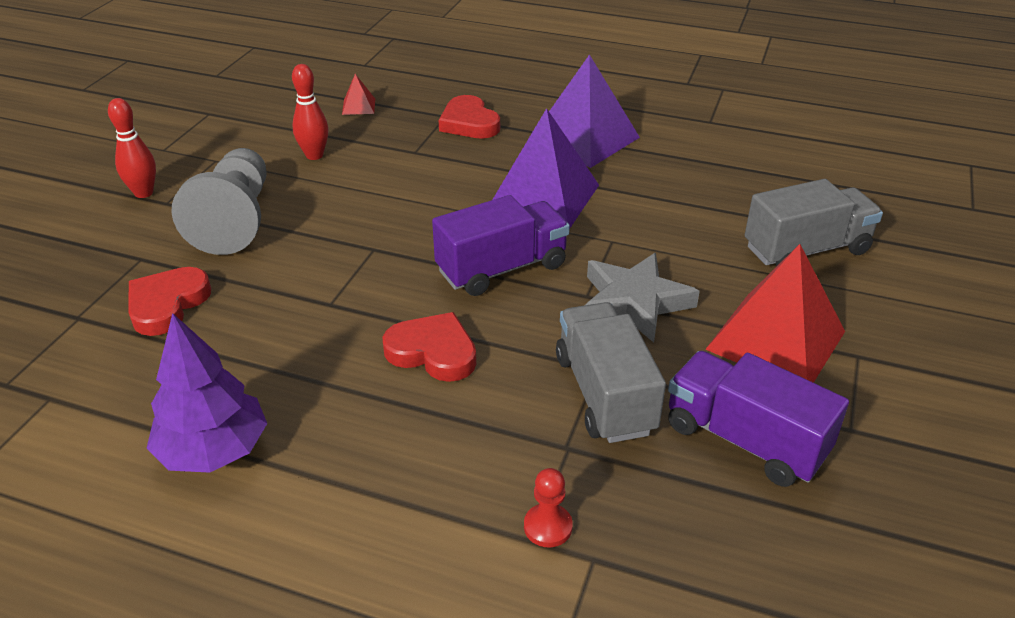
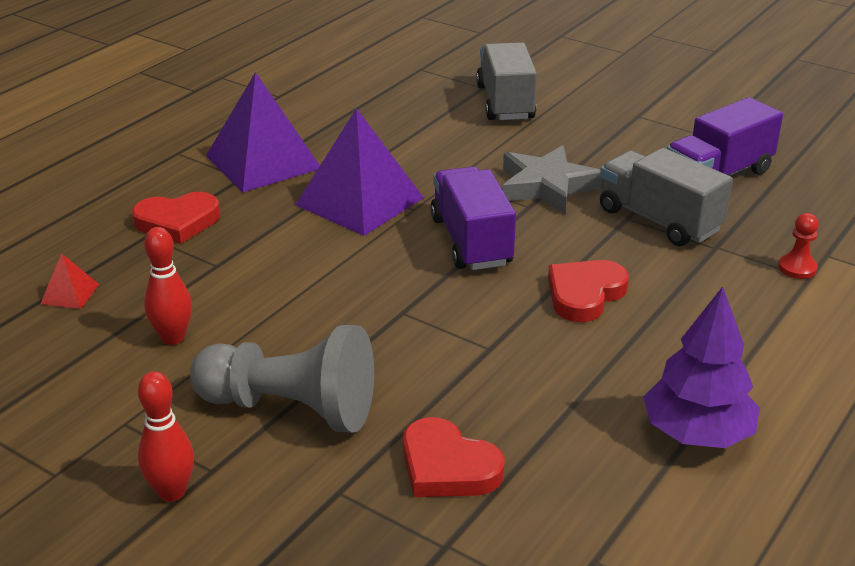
camera: 75 degrees left, 5 degrees down
(604, 394) = (659, 220): grey truck -> grey truck turned 45 degrees clockwise
(775, 340) = (612, 140): red pyramid -> none

